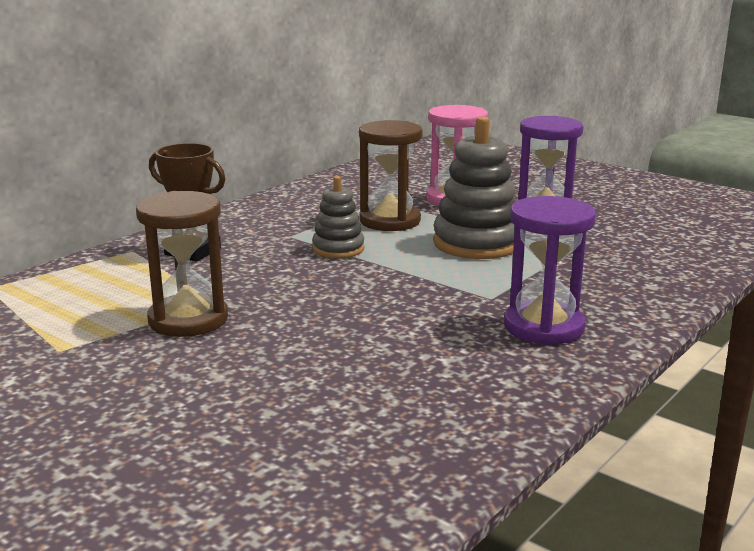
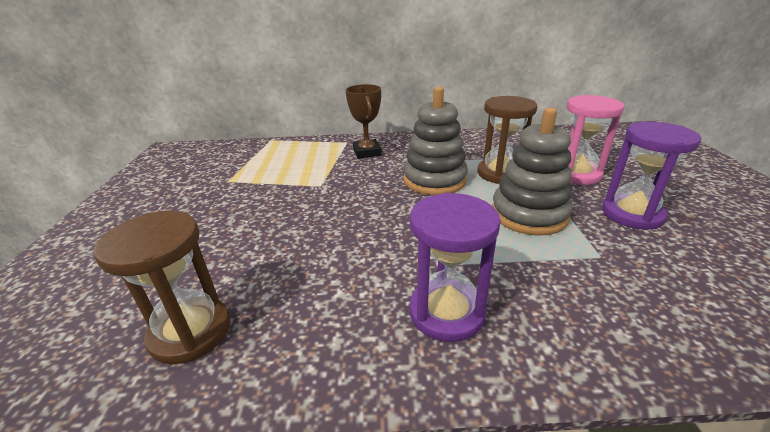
camera: 50 degrees right, 10 degrees up
(188, 320) = (291, 190): brown hourglass -> brown hourglass (190, 332)
(338, 249) = (434, 180): grey stacking toy -> grey stacking toy, size x1.72

